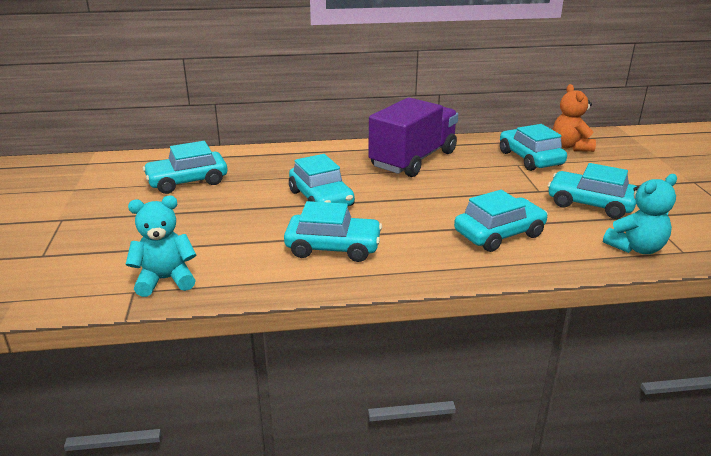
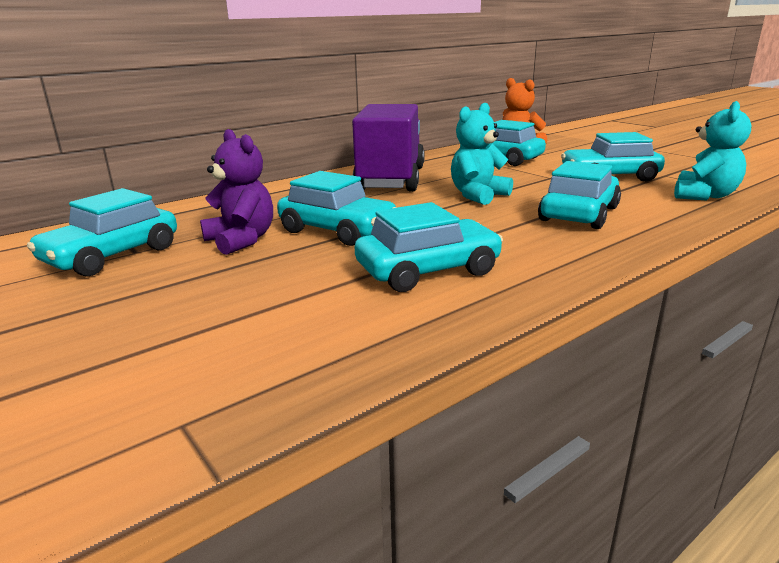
camera: 30 degrees left, 5 degrees down
(166, 280) = (226, 384): turquoise teddy bear -> turquoise teddy bear (478, 195)
(260, 190) = (241, 240): none -> purple teddy bear

